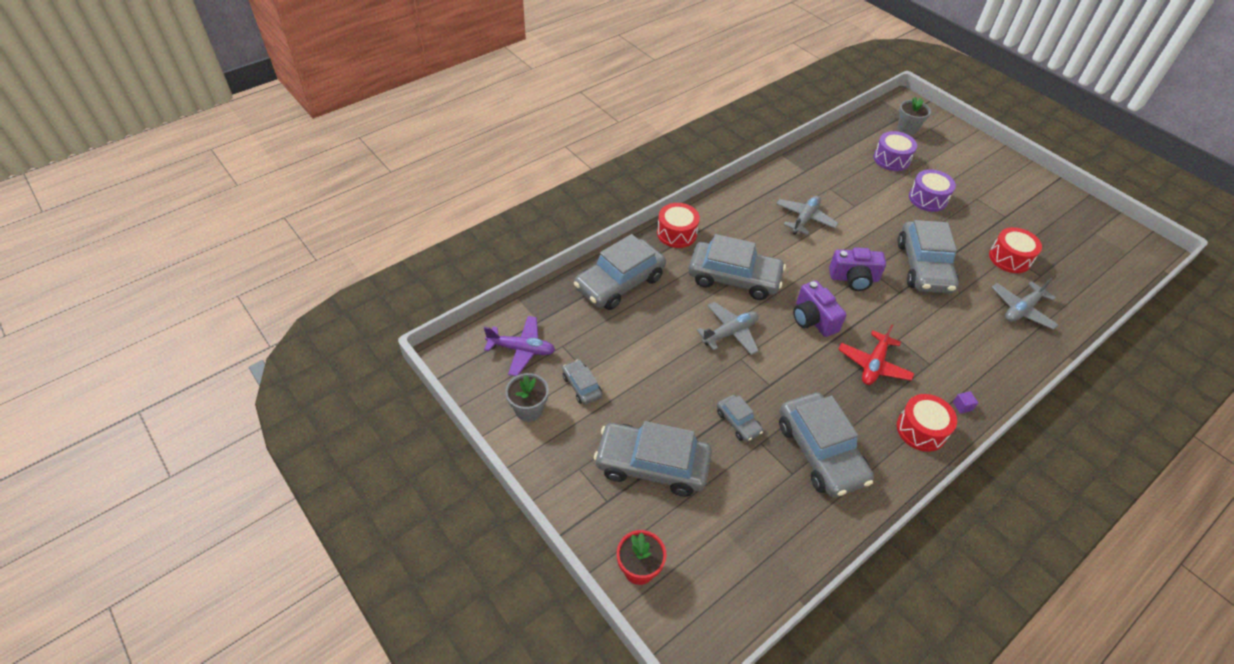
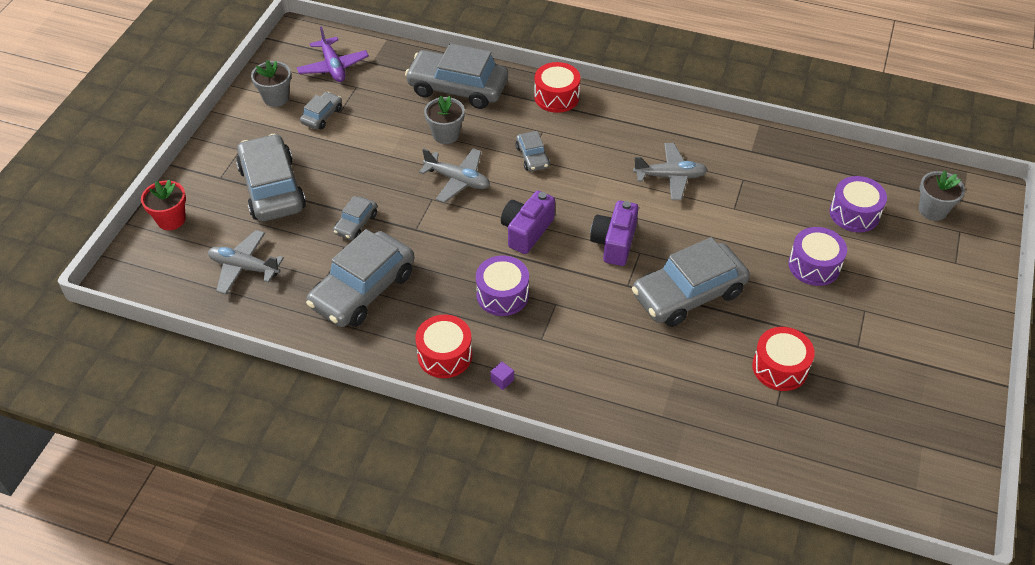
camera: 60 degrees right, 0 degrees up
(670, 315) = (446, 135): none -> grey flower pot
(734, 278) = (532, 157): grey car -> grey car, size x0.48
(854, 278) = (614, 243): purple camera -> purple camera turned 45 degrees clockwise
(873, 365) = (502, 295): red plane -> purple drum
(1021, 309) = (697, 398): grey plane -> grey plane (244, 267)

